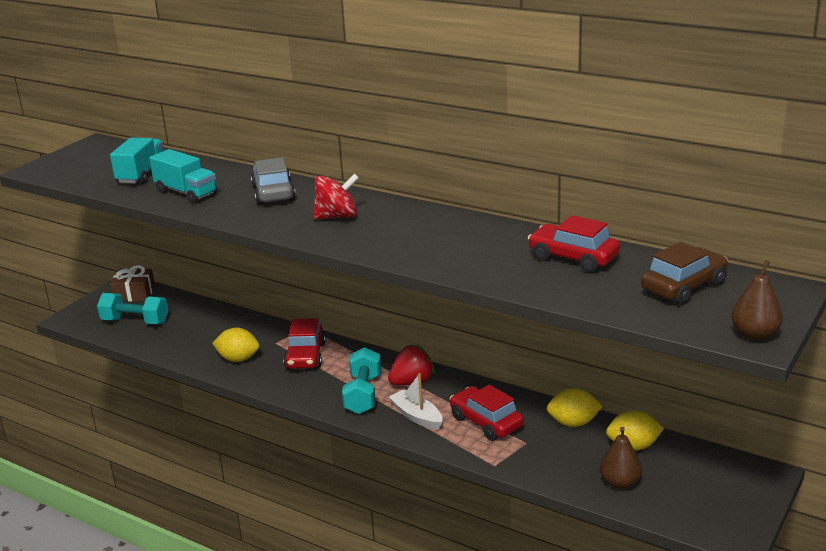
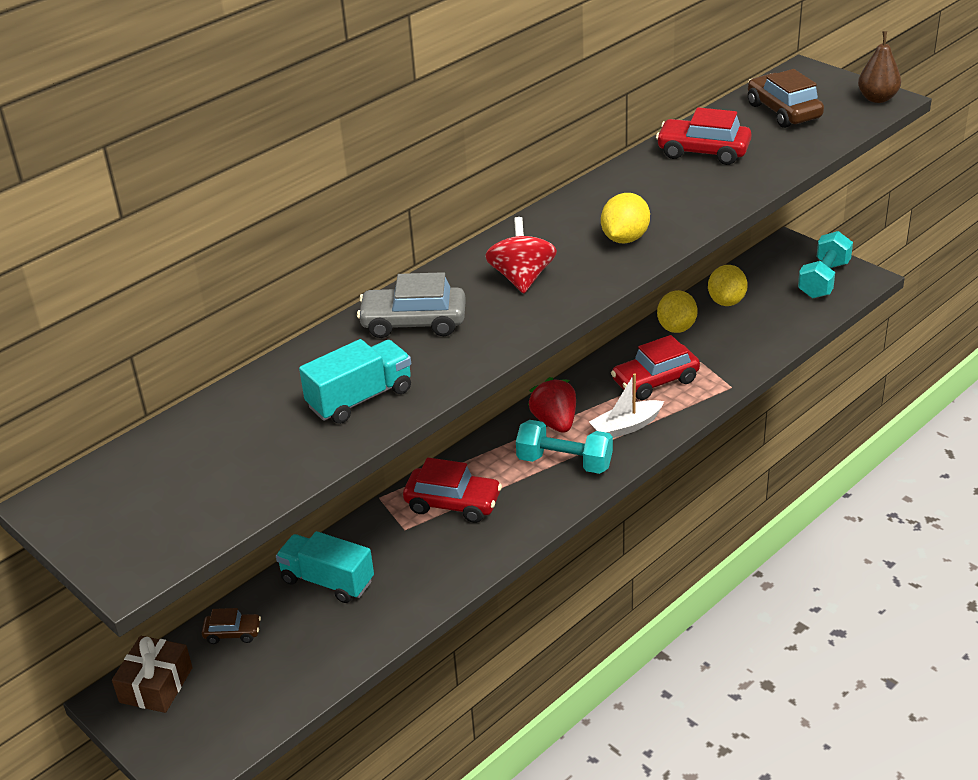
camera: 75 degrees left, 10 degrees up
(135, 321) = (254, 682): turquoise dumbbell -> turquoise dumbbell (824, 280)
(141, 174) = (250, 444): turquoise truck -> turquoise truck (327, 581)
(175, 306) = (233, 633): none -> brown car
(238, 359) = (428, 567): yellow lemon -> yellow lemon (625, 238)
(573, 258) = (703, 152): red car -> red car turned 60 degrees clockwise
(619, 483) = (779, 319): brown pear -> none

